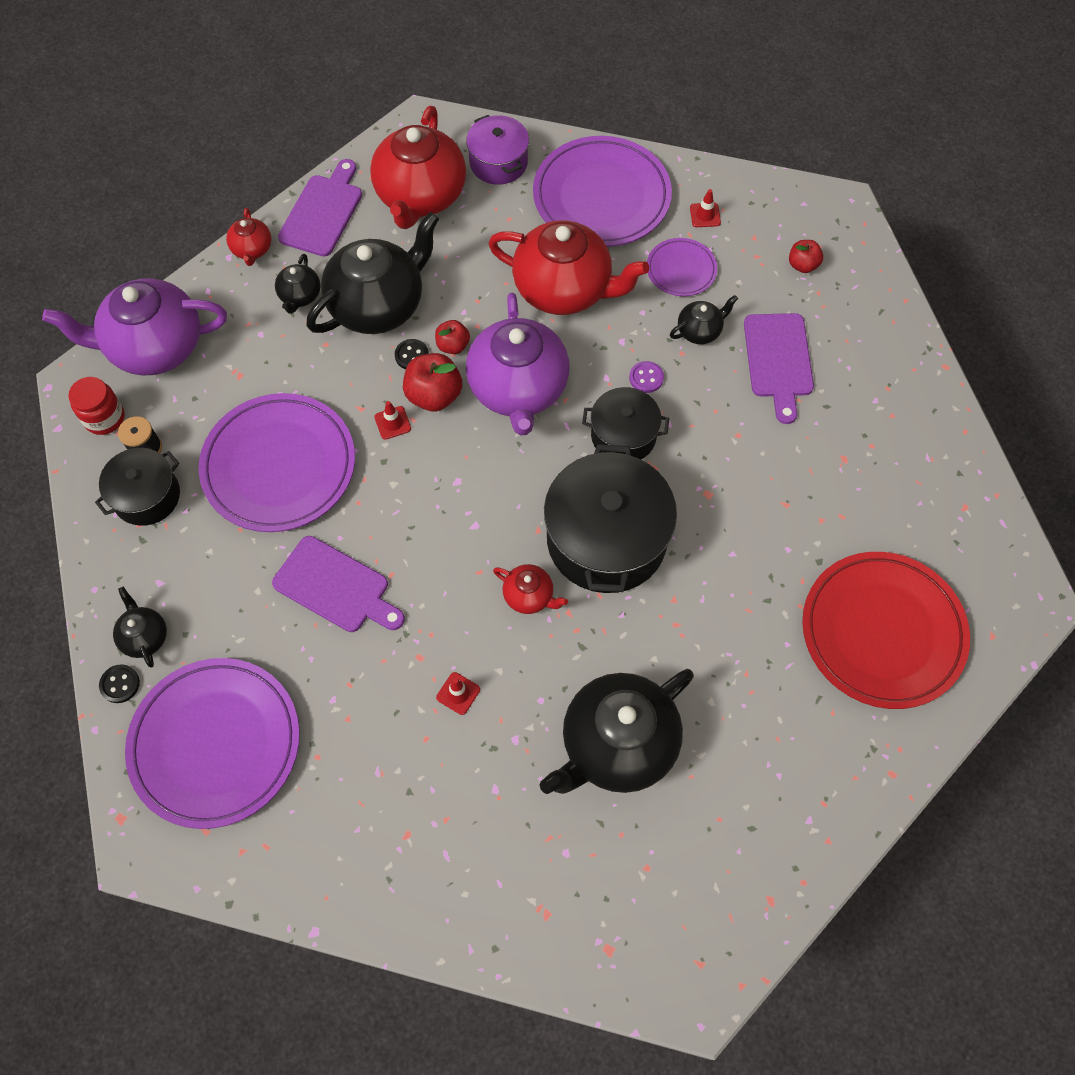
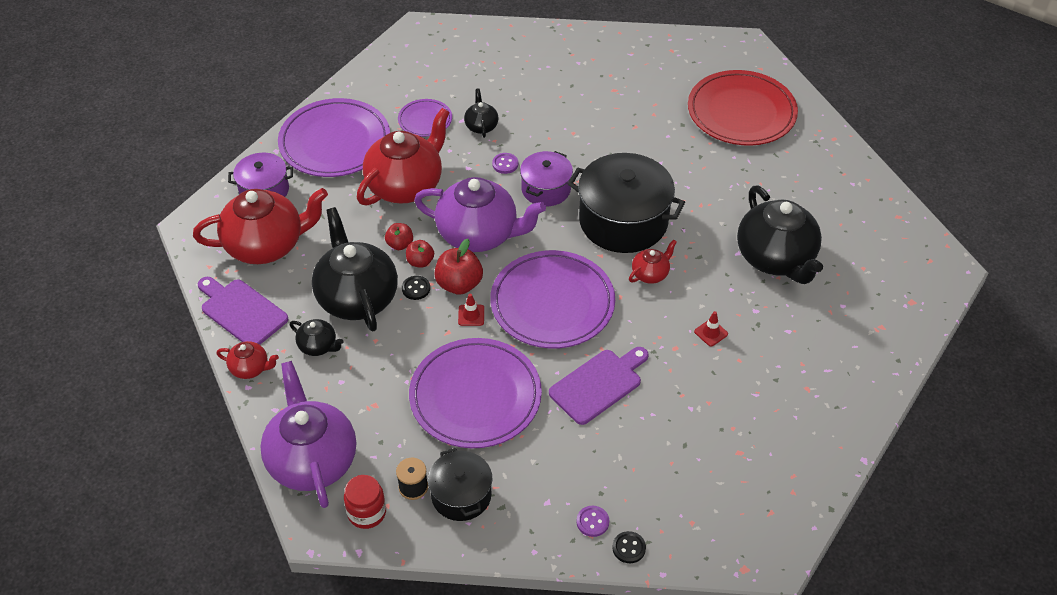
camera: 70 degrees left, 15 degrees down
(145, 636) = (592, 522): black teapot -> purple button
(155, 347) = (312, 460): purple teapot -> purple teapot turned 150 degrees clockwise
(215, 744) = (702, 491): purple plate -> purple plate (552, 303)
(420, 196) = (266, 245): red teapot -> red teapot turned 45 degrees counterclockwise
(623, 435) = (546, 189): black pot -> purple pot
(705, 215) = (386, 94): red traffic cone -> none
(778, 360) = (525, 96): purple cutting board -> none
(802, 265) = (456, 61): red apple -> red apple (400, 244)

